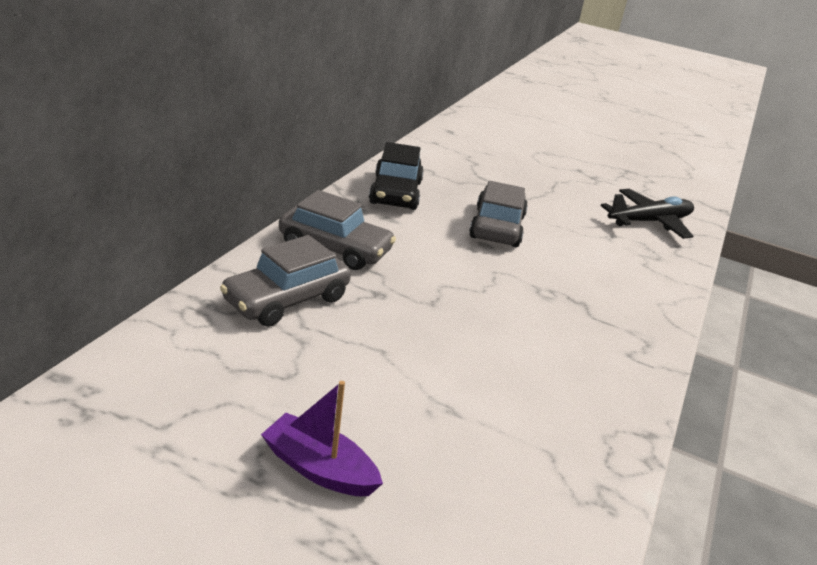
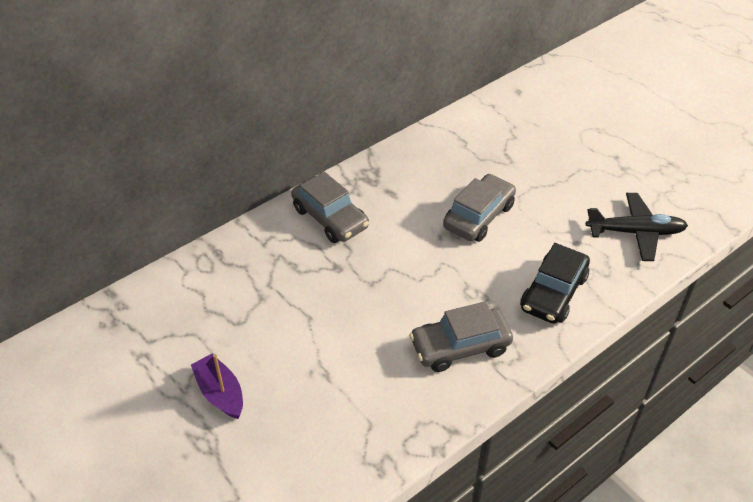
camera: 30 degrees right, 15 degrees up
(287, 299) = (269, 260): grey car -> grey car (460, 347)
(395, 193) = (415, 165): black car -> black car (553, 293)

